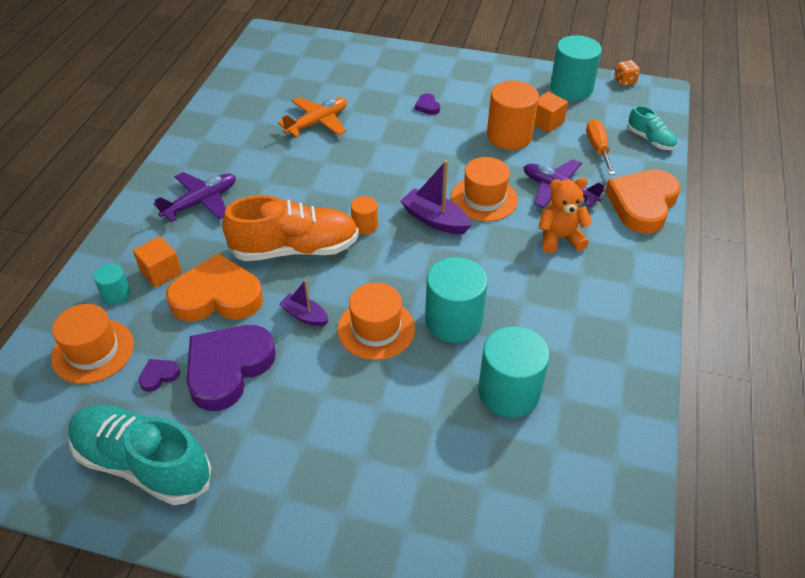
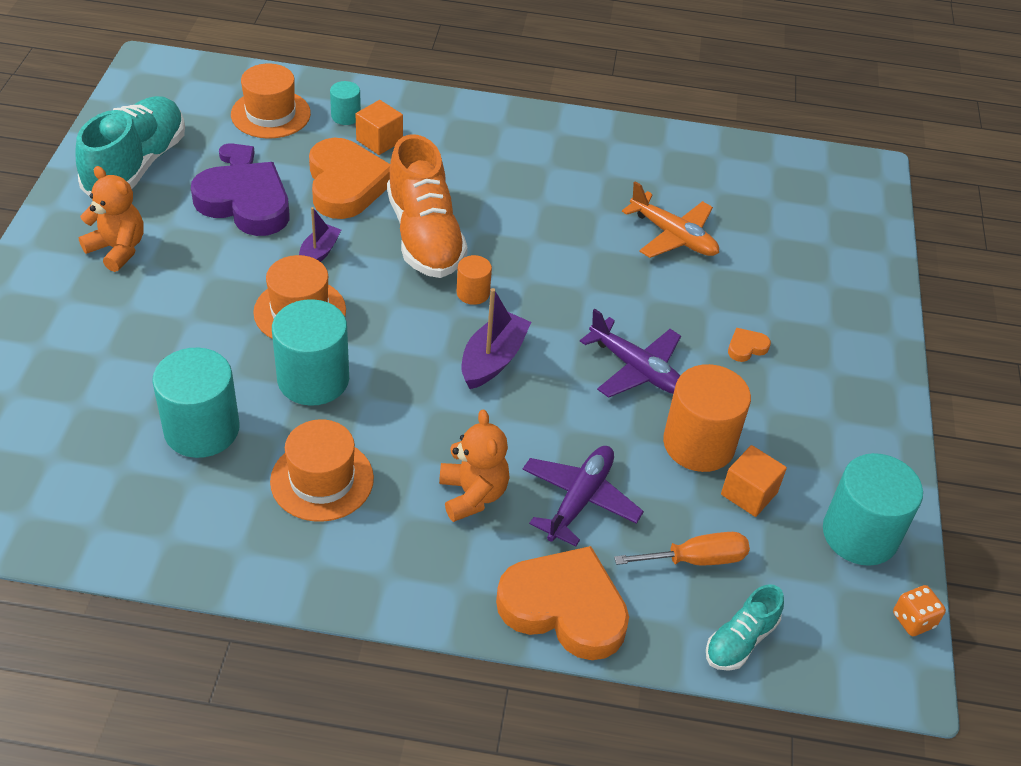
camera: 80 degrees right, 0 degrees up
(201, 202) = (495, 154): purple plane -> purple plane (636, 369)
(275, 471) = (118, 249): none -> orange teddy bear
(427, 106) = (746, 347): purple heart -> orange heart
(484, 199) = (545, 411): orange hat -> orange hat (322, 480)

